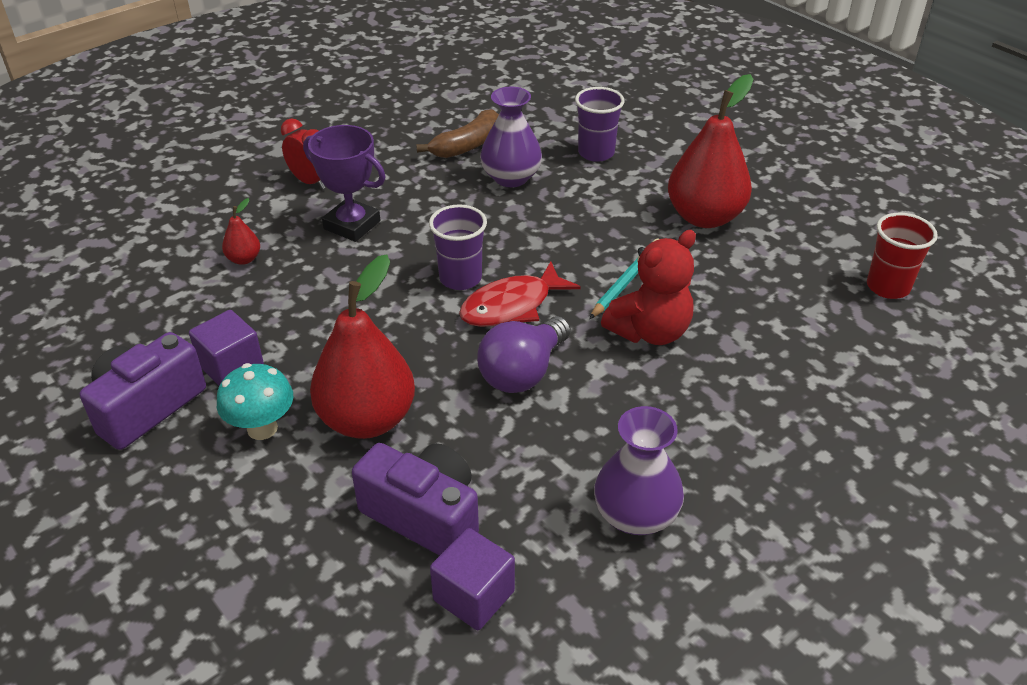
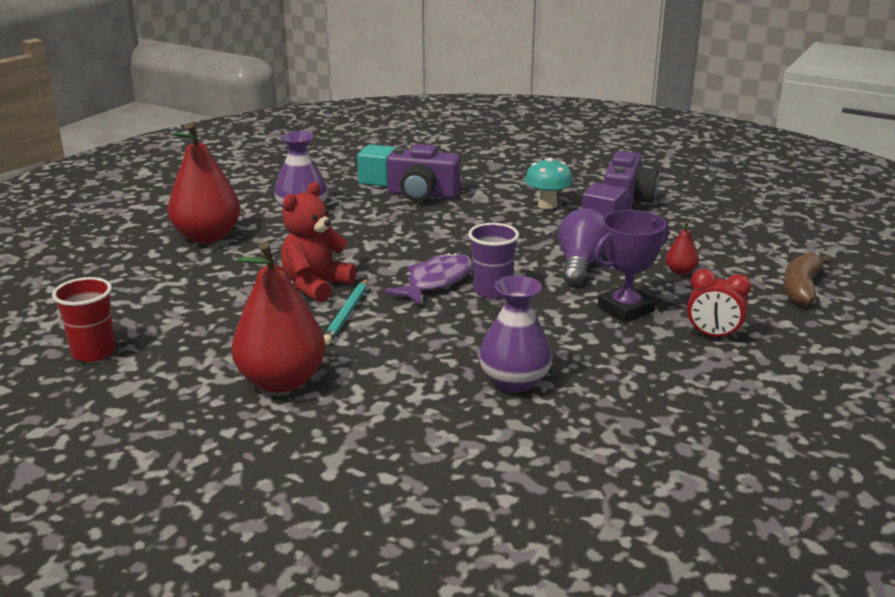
camera: 160 degrees right, 15 degrees down
(352, 225) = (625, 309): purple trophy -> purple trophy turned 45 degrees counterclockwise
(367, 419) = (488, 217): red pear -> red pear (207, 237)
(467, 145) = (596, 408): brown banana -> brown banana (801, 288)
(474, 595) = (378, 180): purple cube -> turquoise cube
(512, 306) = (436, 282): red fish -> purple fish
(523, 372) = (403, 250): purple light bulb -> purple light bulb (581, 264)
(596, 153) = (433, 432): purple cup -> none

